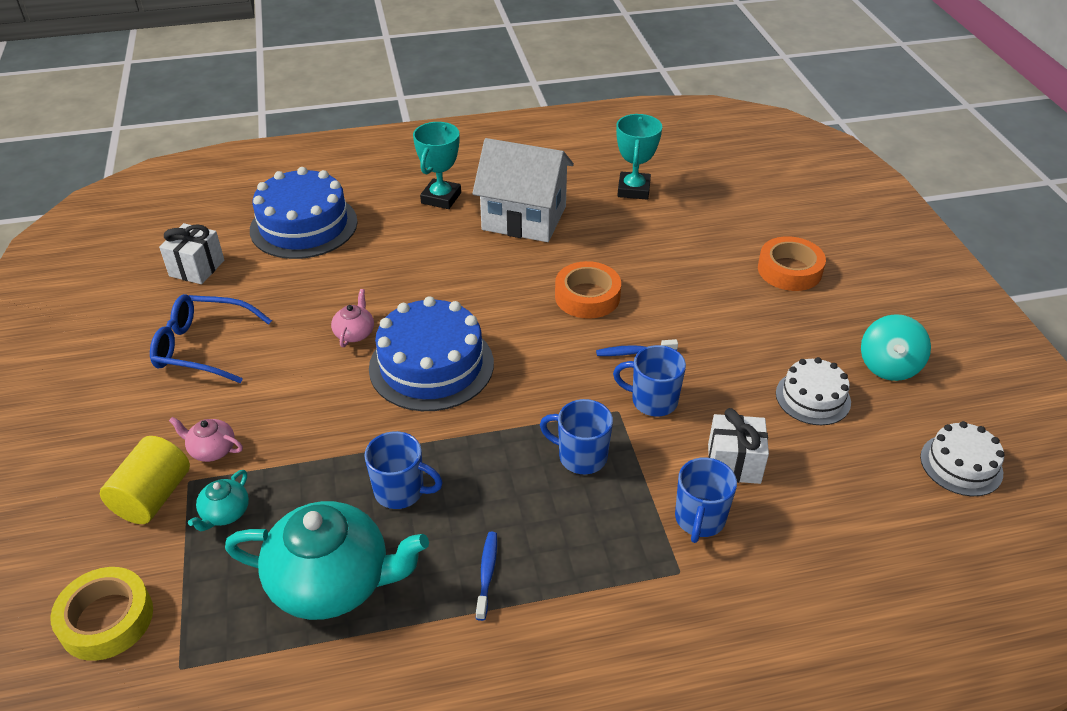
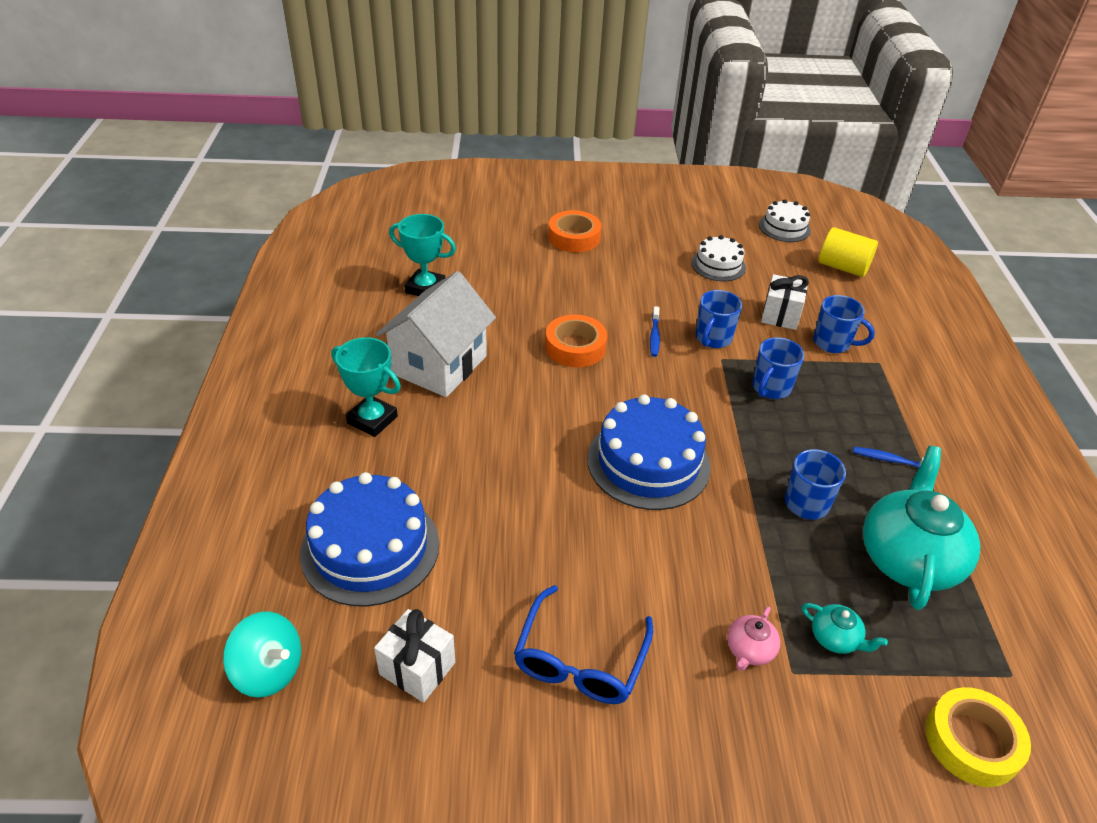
camera: 80 degrees left, 0 degrees up
(153, 497) = (815, 705): yellow cylinder -> yellow cylinder (843, 267)
(355, 333) = (587, 515): pink teapot -> none
(888, 366) = (691, 226): turquoise spinning top -> turquoise spinning top (269, 670)

